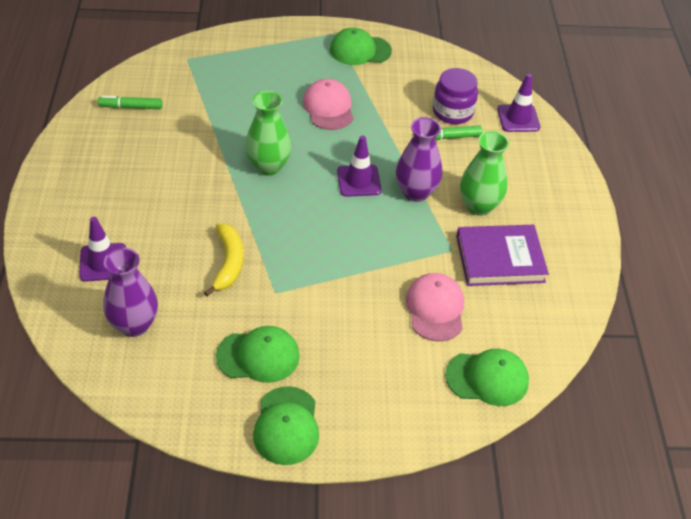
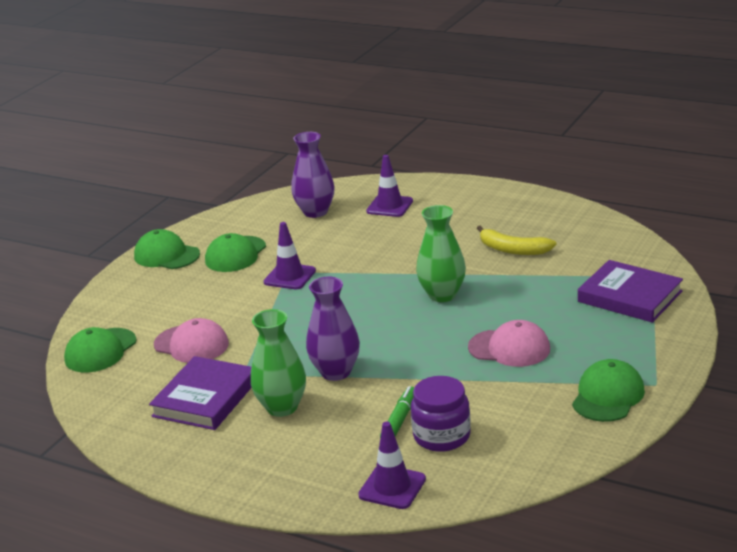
camera: 125 degrees right, 20 degrees down
(131, 107) = (584, 237): green marker -> none
(223, 64) = (630, 296): none -> purple book
(228, 263) = (339, 256): yellow banana -> yellow banana (513, 250)
(359, 181) = (381, 341): purple traffic cone -> purple traffic cone (289, 276)

